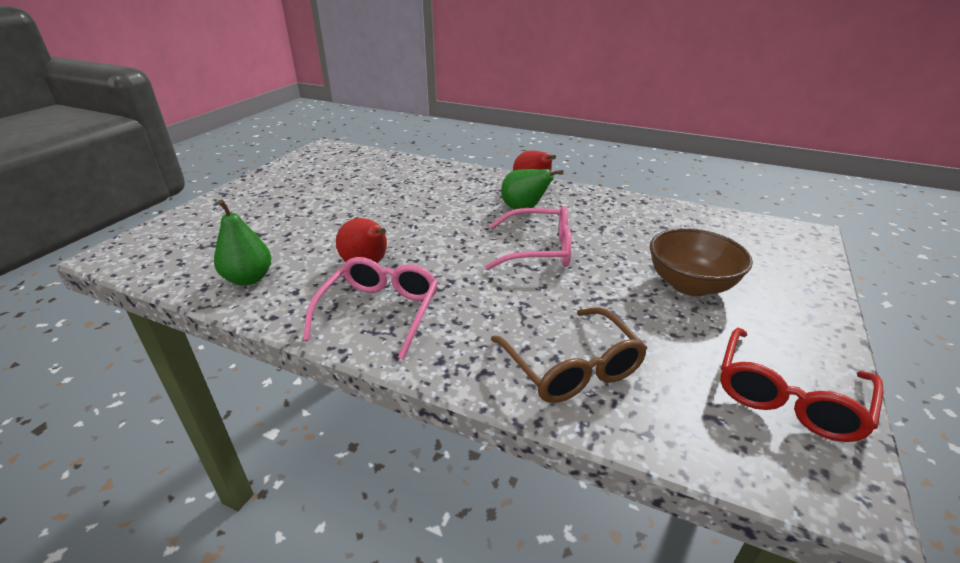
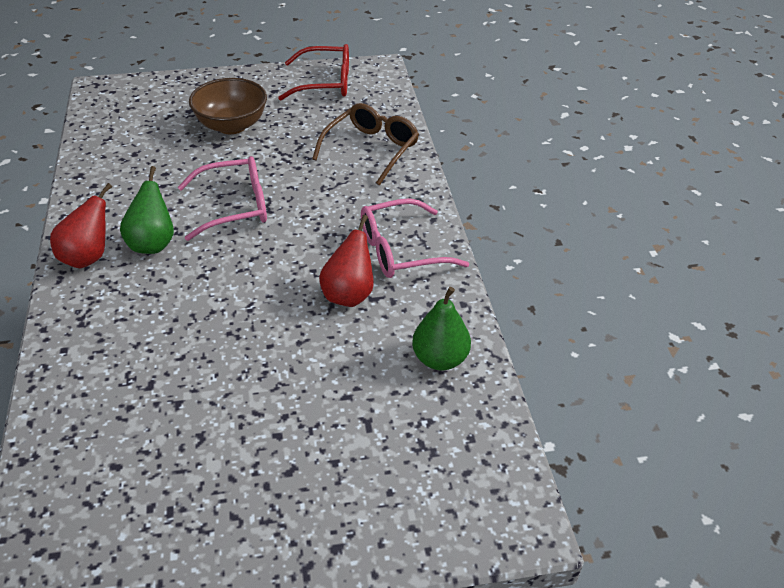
camera: 125 degrees left, 10 degrees up
(539, 250) = (234, 207): pink glasses -> pink glasses turned 105 degrees clockwise

